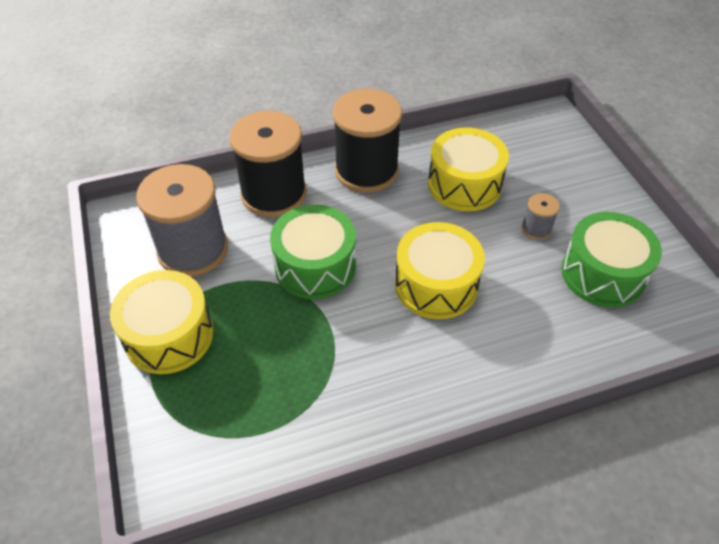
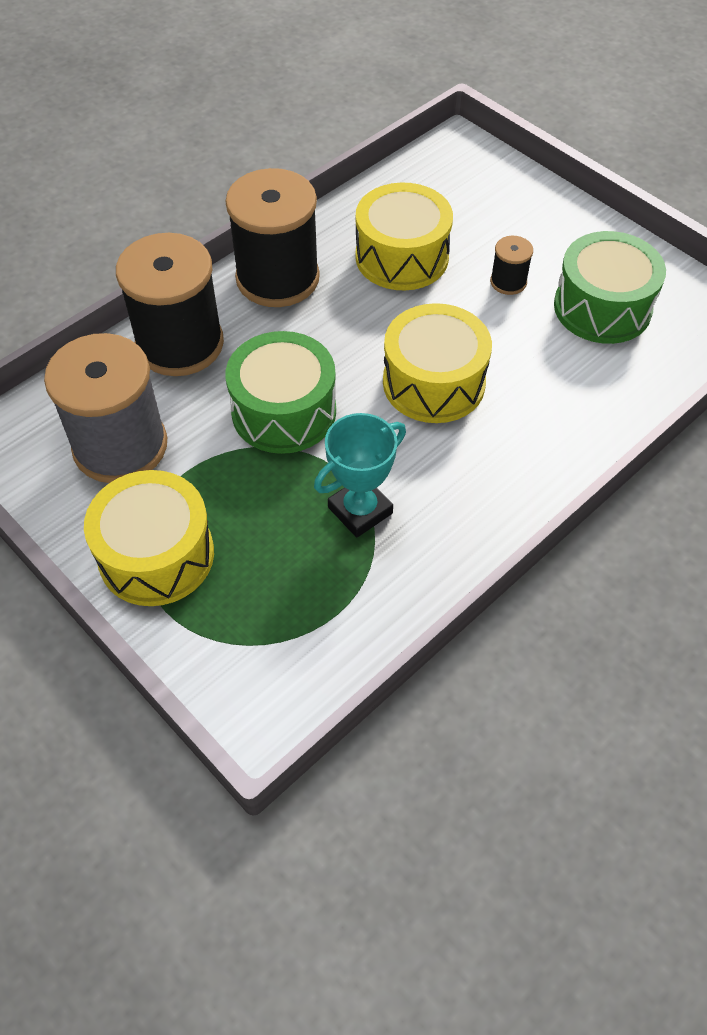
camera: 25 degrees left, 5 degrees up
(326, 360) = (360, 510): none -> turquoise trophy
(536, 229) = (508, 282): grey spool -> black spool

